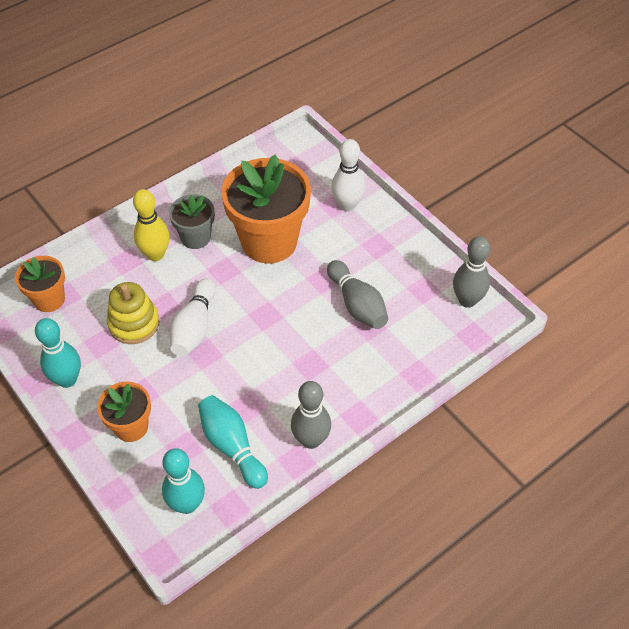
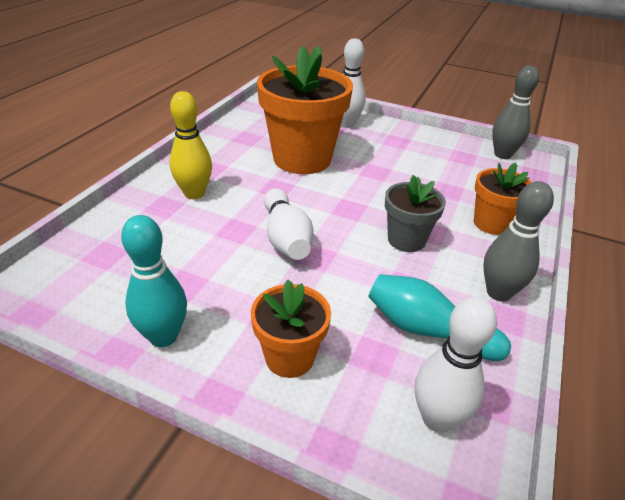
camera: 30 degrees left, 15 degrees down
(49, 299) = (86, 263): orange flower pot -> orange flower pot (491, 223)
(134, 323) = (213, 254): yellow stacking toy -> none
(187, 504) = (437, 418): turquoise bowling pin -> white bowling pin
(196, 237) = (227, 172): grey flower pot -> grey flower pot (406, 240)
(357, 305) = (423, 179): grey bowling pin -> none

